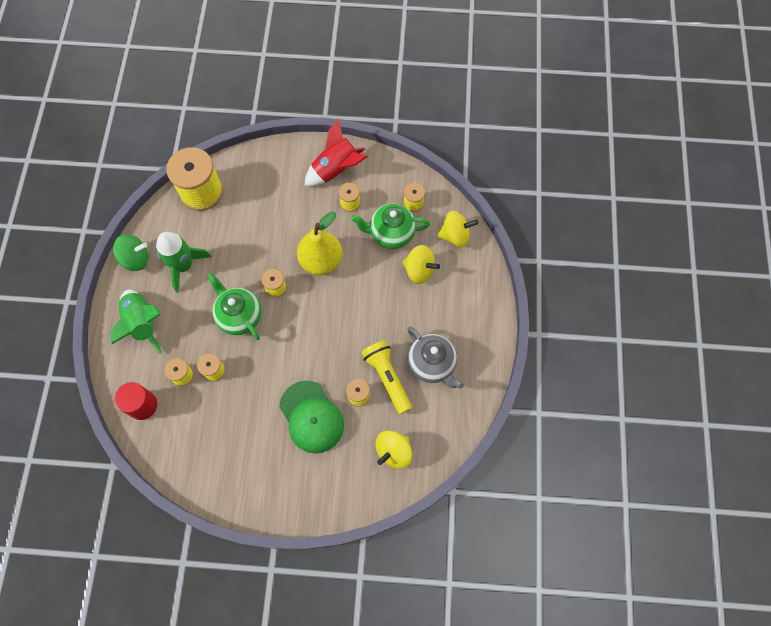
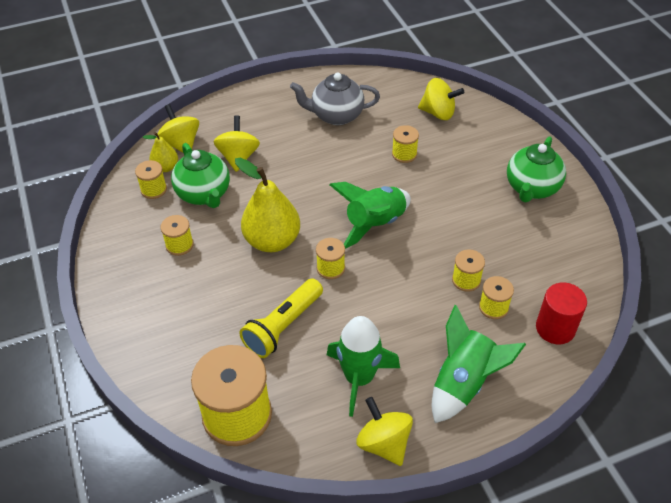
camera: 115 degrees left, 20 degrees down
(135, 259) = (384, 443): green spinning top -> yellow spinning top
(239, 316) = (387, 287): green teapot -> green teapot (531, 188)
(298, 335) = (374, 224): none -> green rocket
(311, 417) = (452, 179): green cap -> none
(336, 170) = (136, 276): red rocket -> none
(387, 378) = (372, 140): yellow flashlight -> yellow flashlight (283, 326)
(432, 364) = (336, 116): grey teapot -> grey teapot turned 120 degrees counterclockwise
(433, 217) = (165, 167): none -> yellow pear

